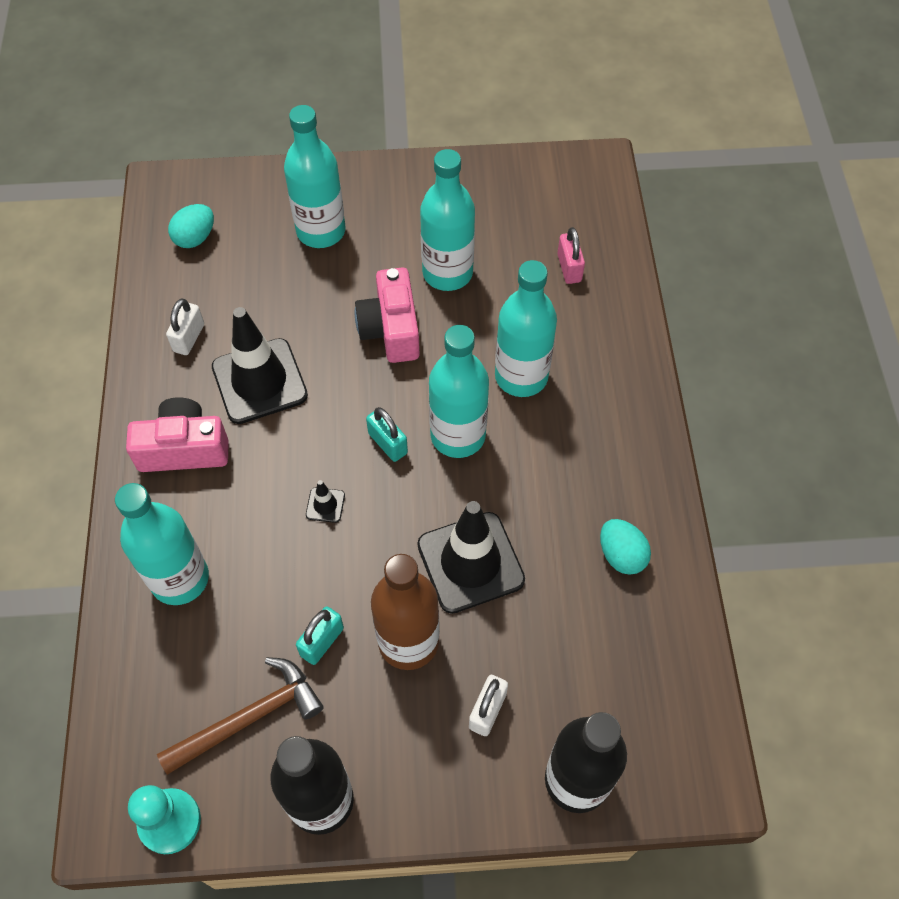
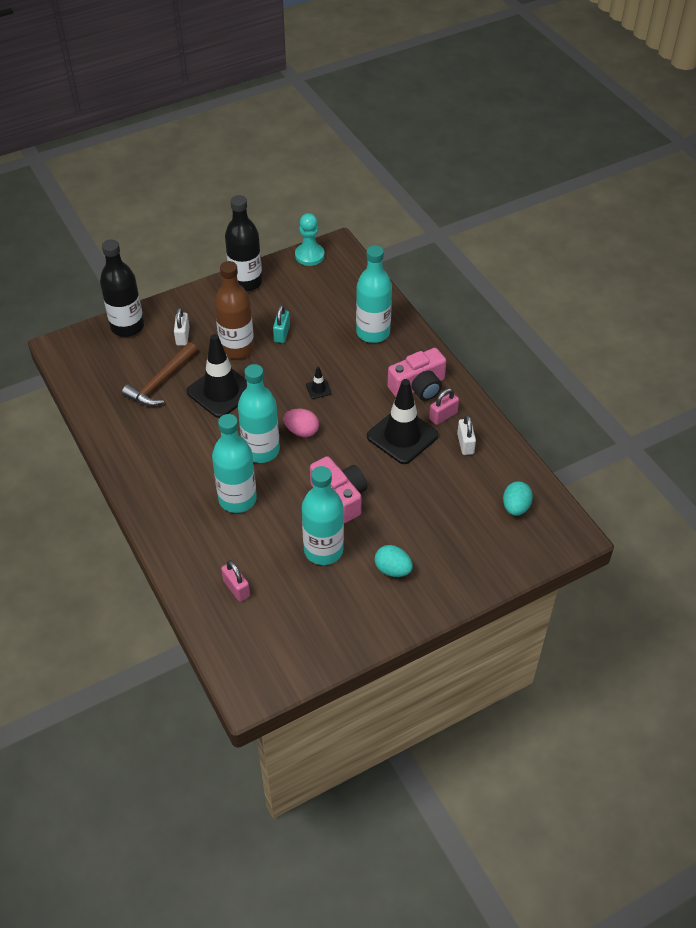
camera: 155 degrees right, 10 degrees down
(185, 389) = (443, 416): none -> pink padlock
(249, 718) = (298, 296): brown hammer -> brown hammer (161, 382)
(321, 231) = (433, 546): turquoise bottle -> none
(387, 443) = (301, 431): turquoise padlock -> pink egg
(621, 555) = (136, 424): turquoise egg -> turquoise egg (392, 570)

